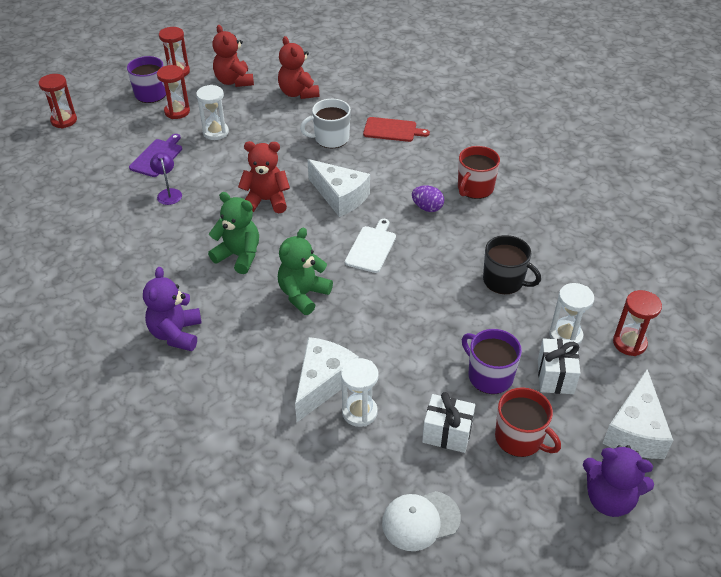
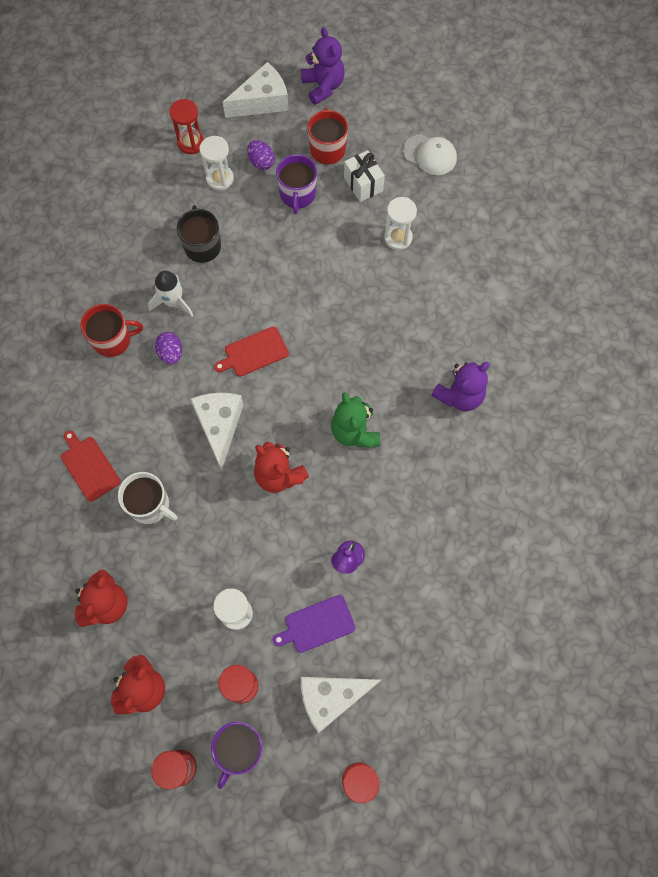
camera: 135 degrees left, 25 degrees up
(303, 294) = (344, 353): green teddy bear -> none
(323, 382) = (399, 275): white cheese -> white cheese (331, 698)
(371, 247) = (254, 352): white cutting board -> red cutting board
(470, 234) = (173, 301): none -> white rocket
(555, 376) = (261, 162): white gift -> purple egg

